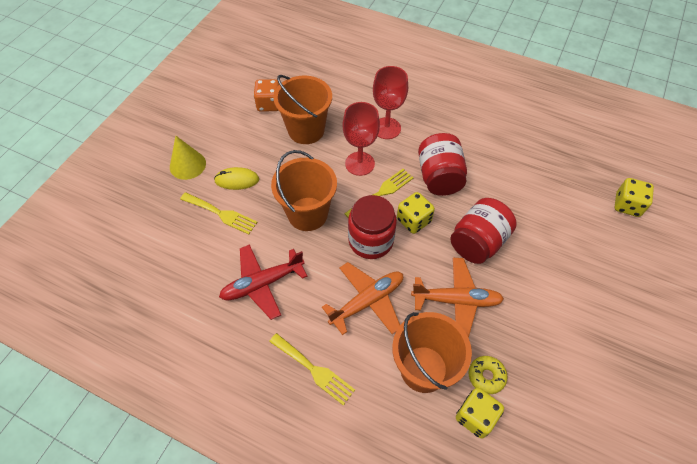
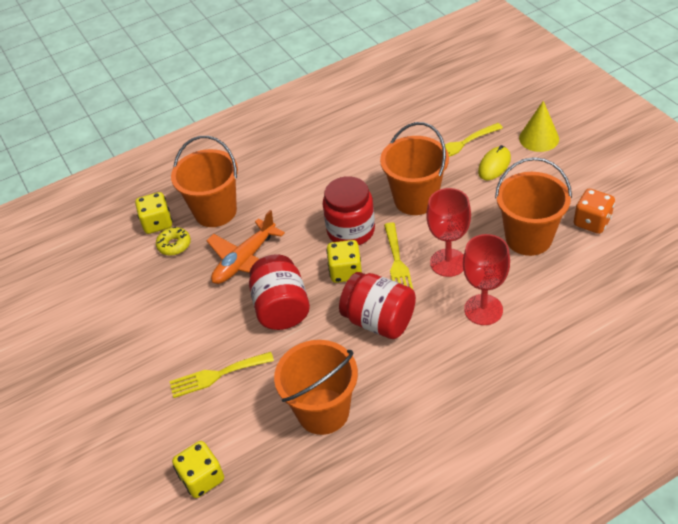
camera: 130 degrees right, 10 degrees down
(262, 284) = (368, 148): red plane -> none
(314, 370) = (273, 153): yellow fork -> yellow fork (217, 375)
(367, 301) = (297, 203): orange plane -> none
(528, 170) = (323, 411): none -> orange bucket

